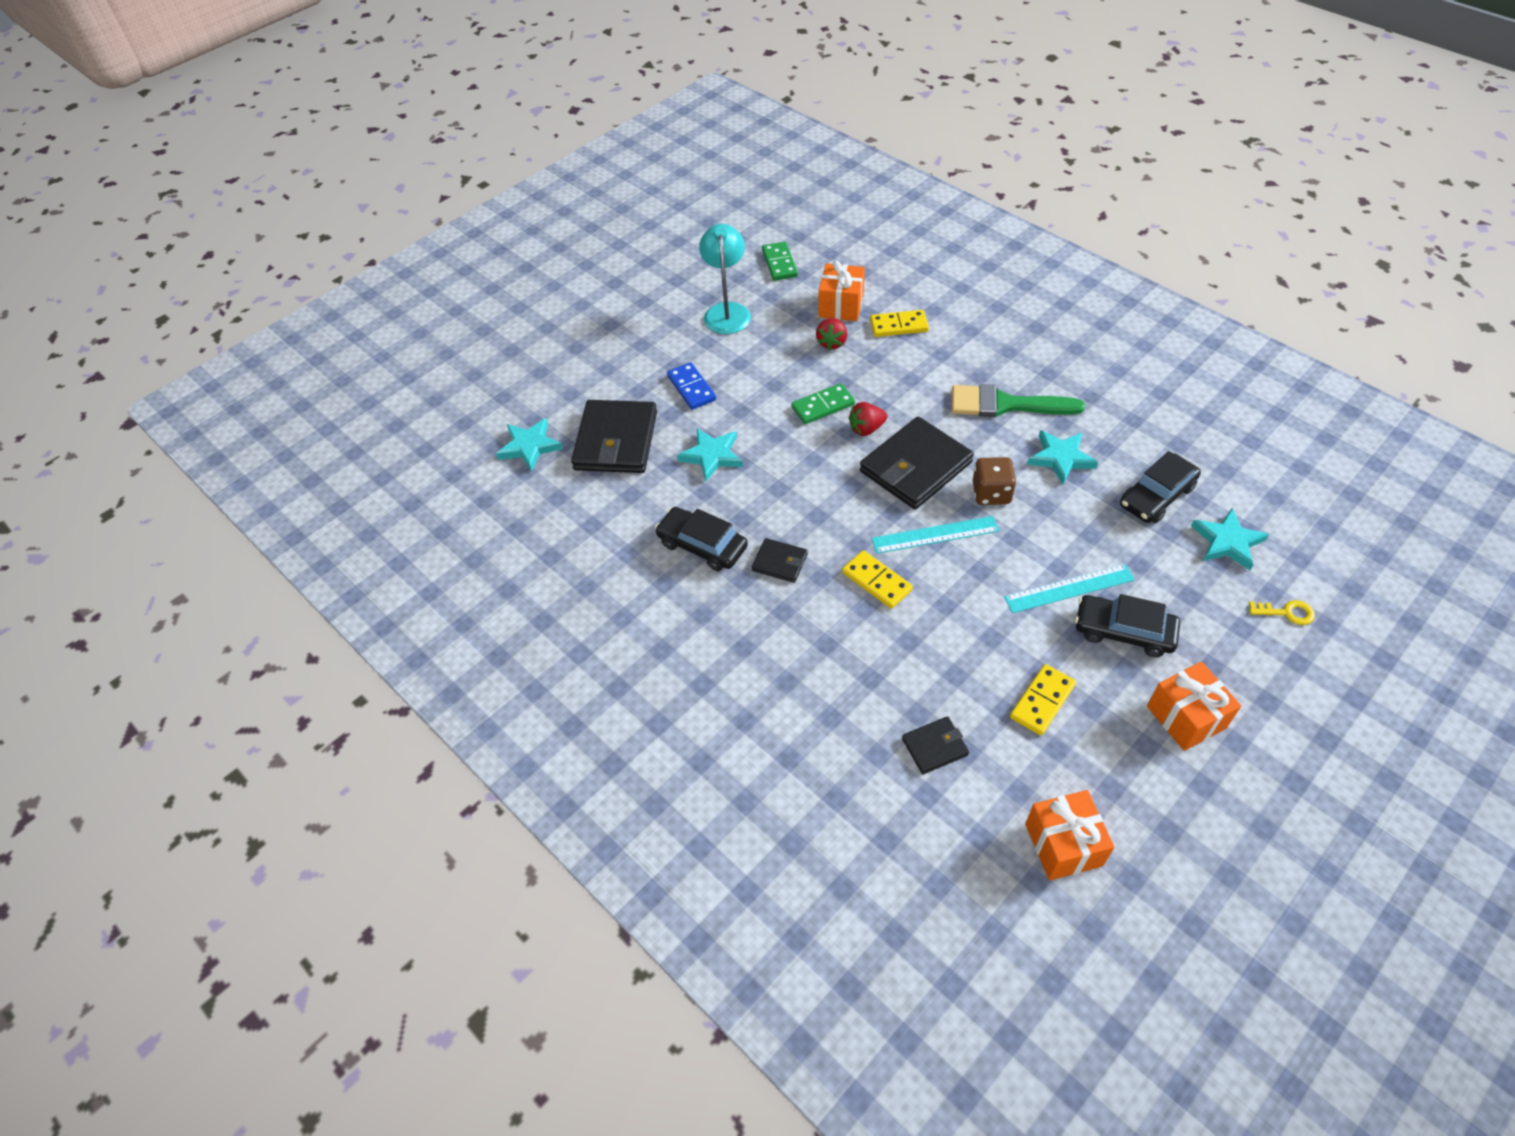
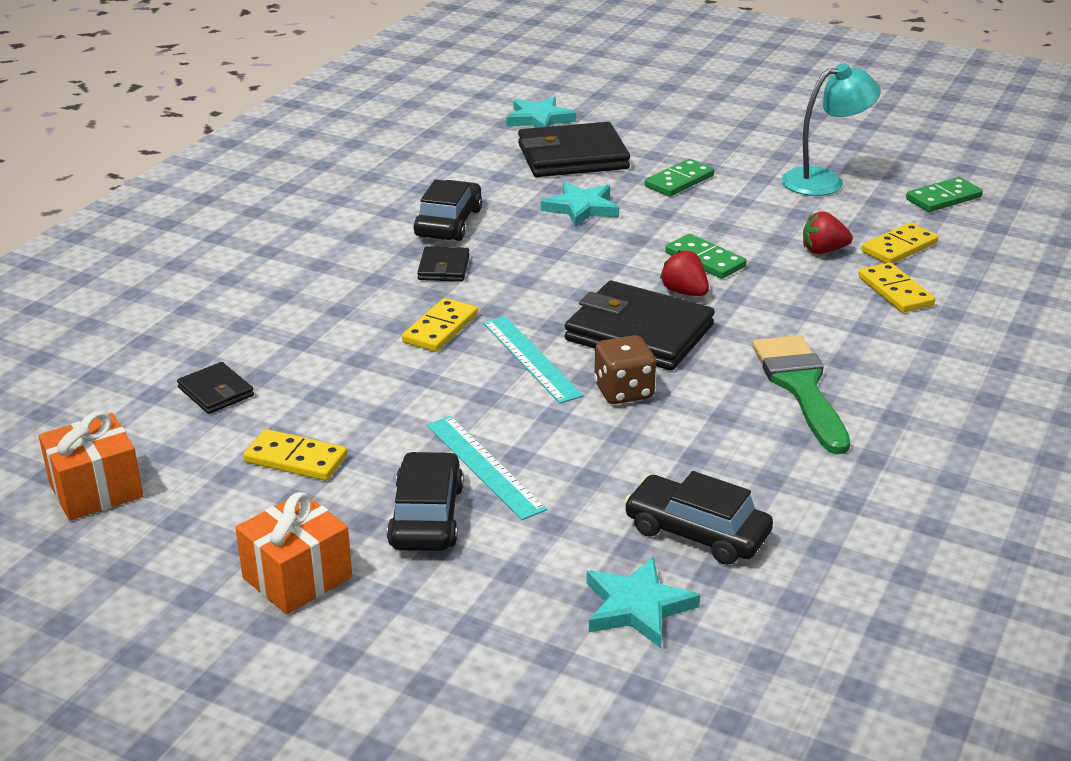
camera: 70 degrees right, 20 degrees down
(691, 388) = (679, 181): blue domino -> green domino
(841, 305) = (899, 247): orange gift -> yellow domino
(1061, 458) = (723, 441): turquoise star -> none
(1286, 613) = (517, 673): yellow key -> none

